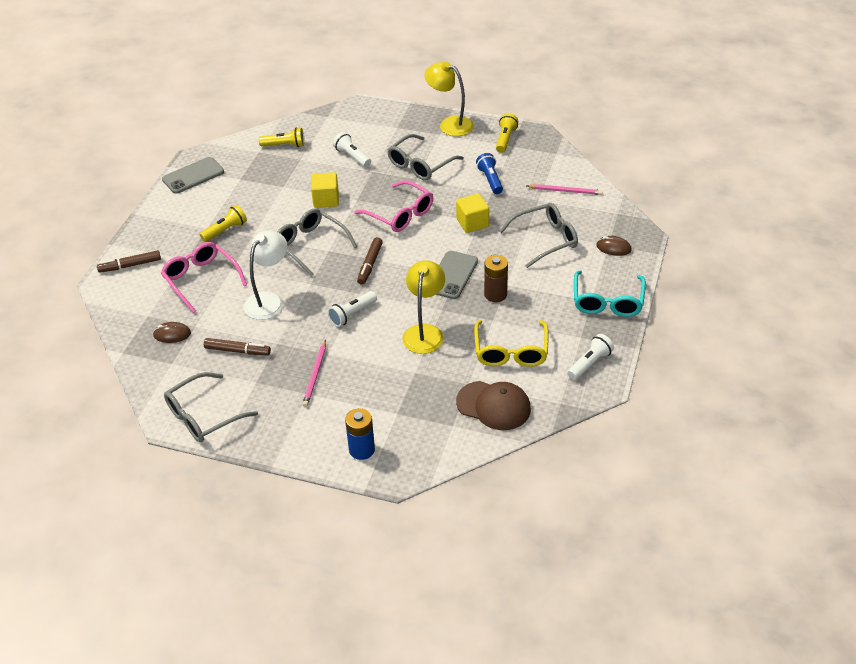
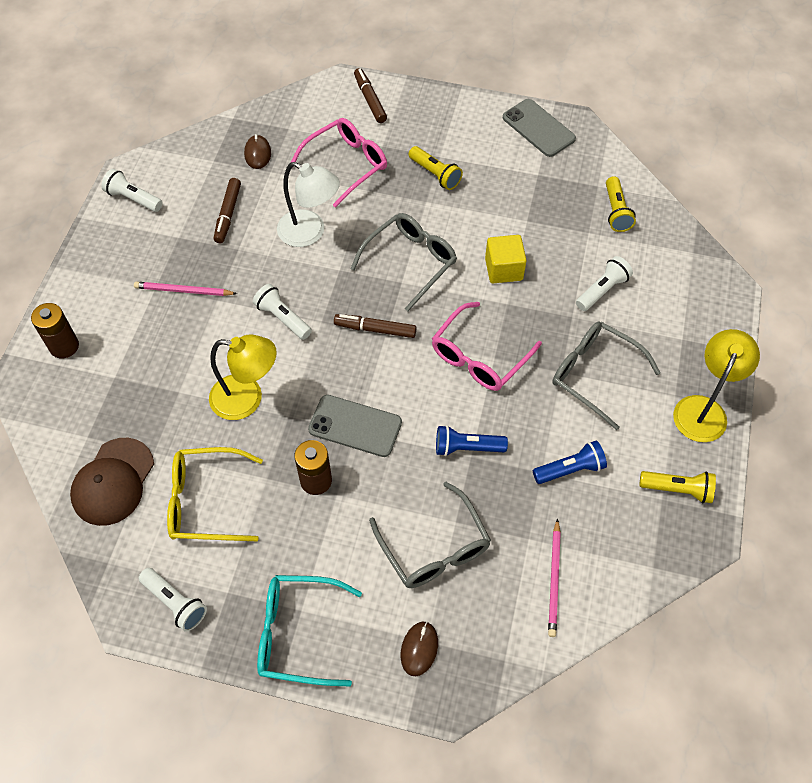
camera: 85 degrees right, 15 degrees up
(203, 416) = (133, 199): grey glasses -> white flashlight
(362, 450) = (64, 346): blue battery -> brown battery
(472, 223) = (467, 447): yellow cube -> blue flashlight

